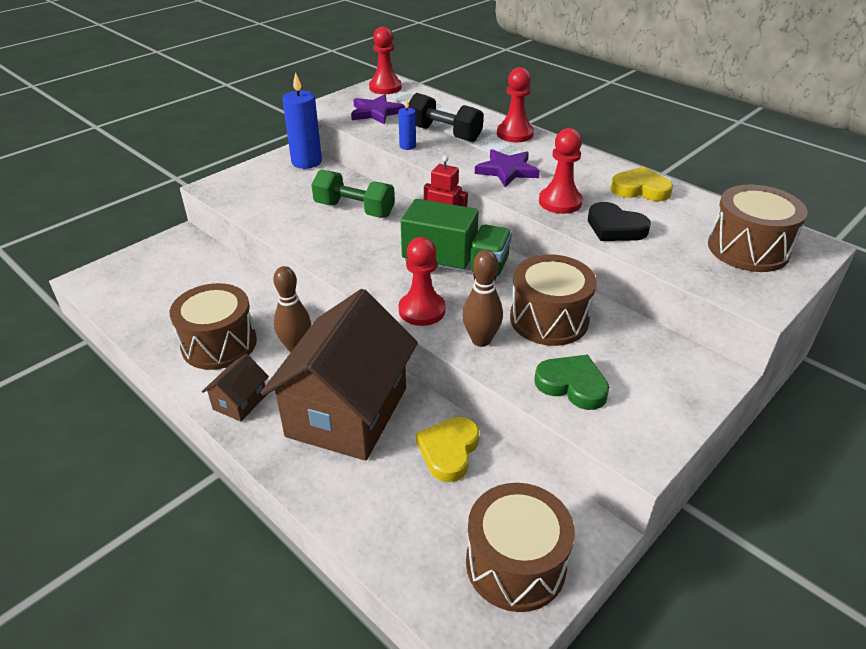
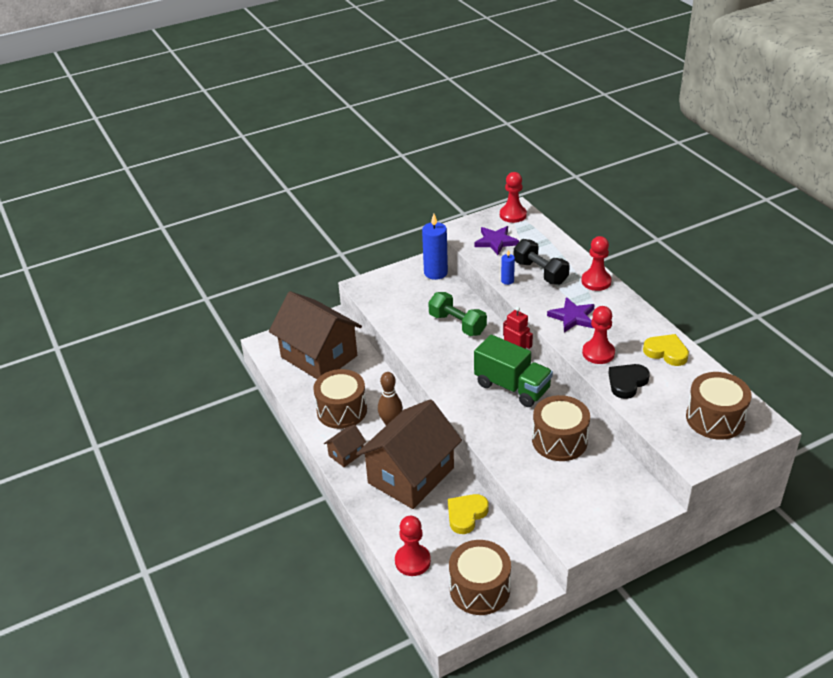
camera: 20 degrees right, 0 degrees up
(170, 283) = (319, 356): none -> brown house
(422, 310) = (475, 416): red pawn -> red pawn (412, 561)
(481, 340) = (506, 446): brown bowling pin -> none
(572, 385) = (552, 489): green heart -> none
(615, 228) = (627, 382): black heart -> black heart turned 75 degrees clockwise

